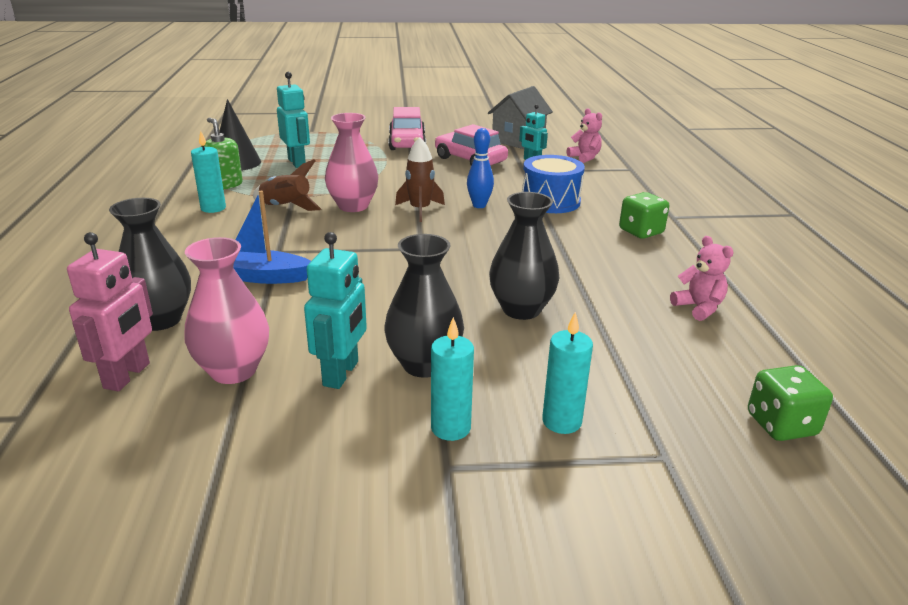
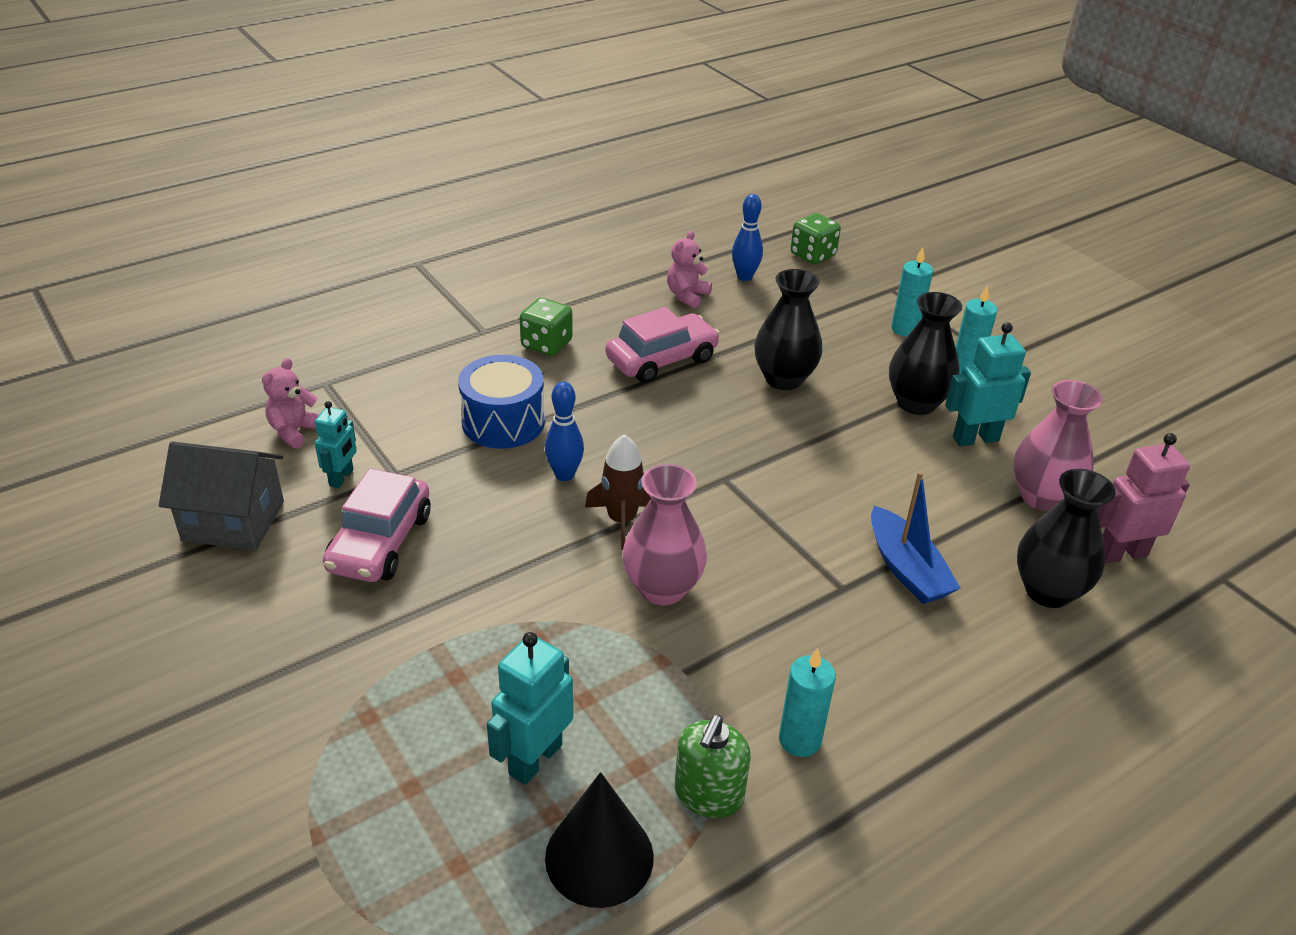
camera: 120 degrees left, 10 degrees up
(286, 207) = (725, 657): brown rocket -> none
(407, 143) = (325, 657): pink car -> pink car (662, 359)
(731, 353) = (744, 277): none -> blue bowling pin

